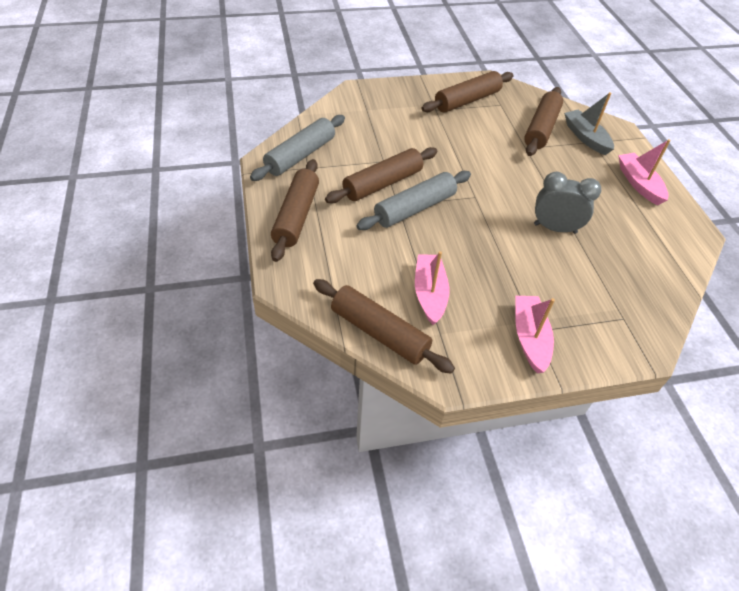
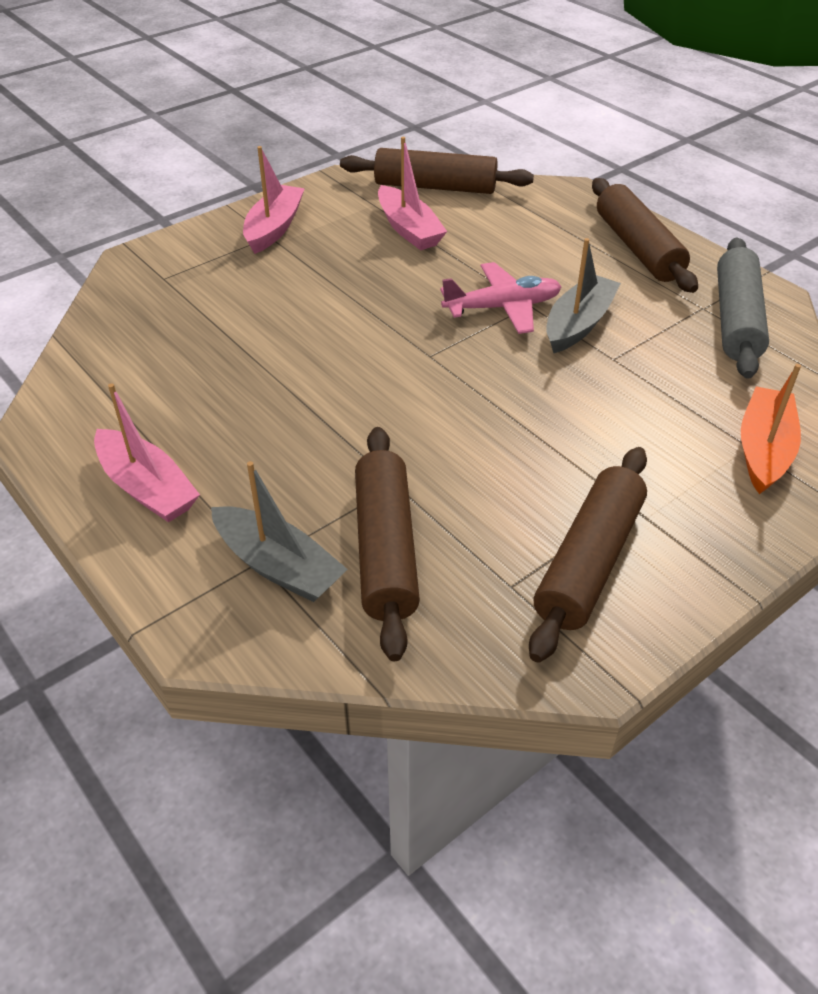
camera: 155 degrees right, 5 degrees down
(363, 106) = (763, 450): none -> orange boat
(382, 183) = (578, 324): brown rolling pin -> grey boat
(415, 208) = (502, 307): grey rolling pin -> pink plane
(529, 338) = (274, 228): pink boat -> pink boat turned 135 degrees counterclockwise
(555, 228) = (284, 352): grey clock -> none

